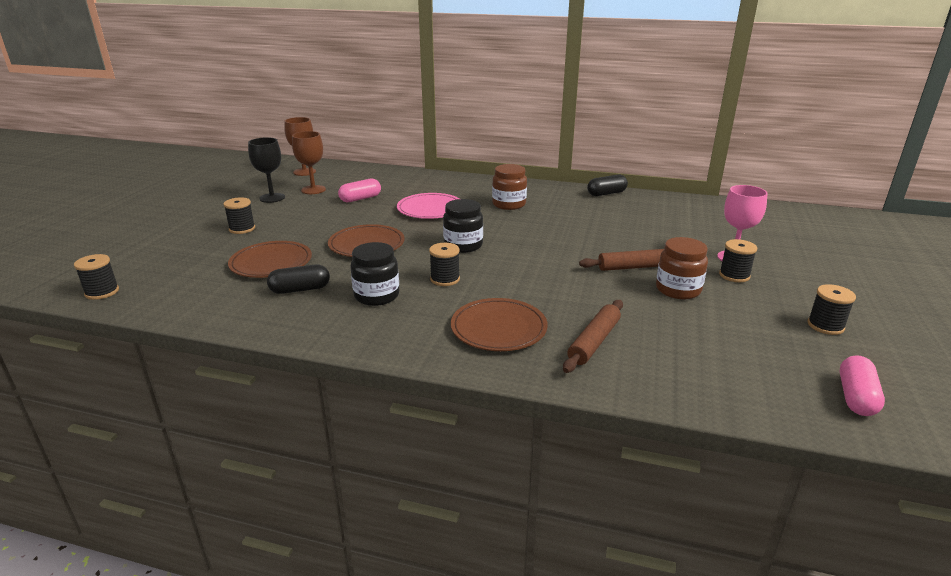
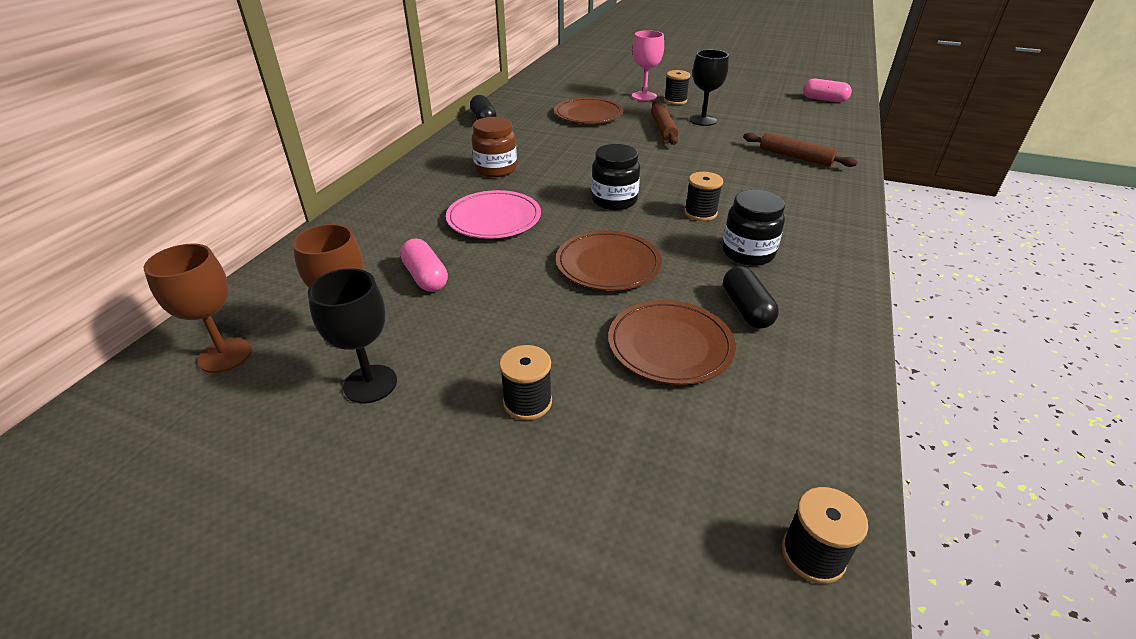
camera: 85 degrees left, 10 degrees up
(498, 328) = (791, 191): brown plate -> brown plate (588, 114)
(678, 290) = (703, 120): brown jar -> black goblet
(825, 326) = (744, 91): black spool -> none

